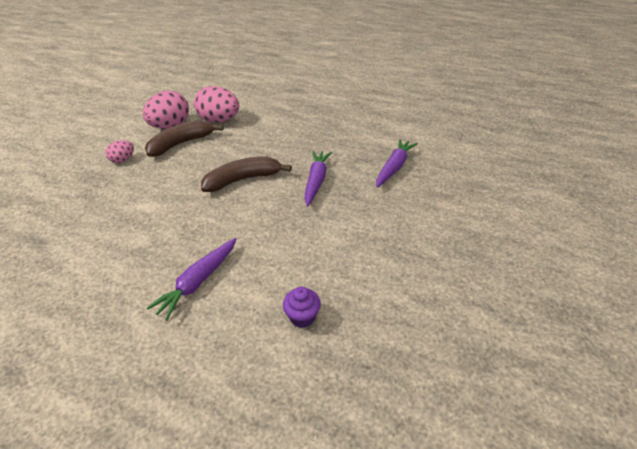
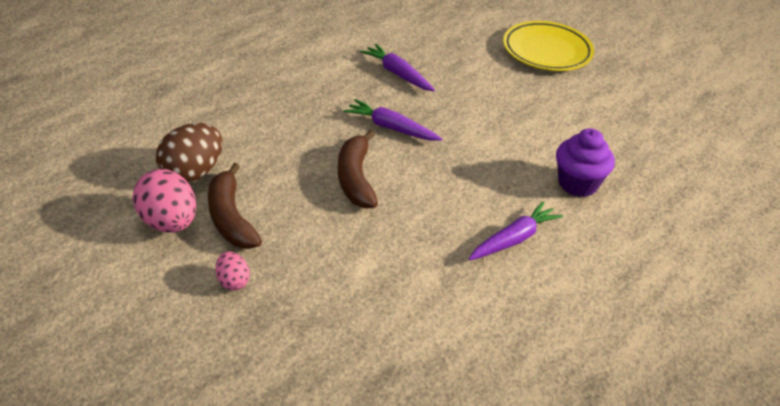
camera: 75 degrees left, 0 degrees up
(198, 282) = (513, 239): purple carrot -> purple carrot turned 90 degrees counterclockwise
(219, 121) = (192, 173): pink egg -> brown egg
(302, 317) = (577, 184): purple cupcake -> purple cupcake, size x1.73
(533, 251) = (547, 51): none -> yellow plate

